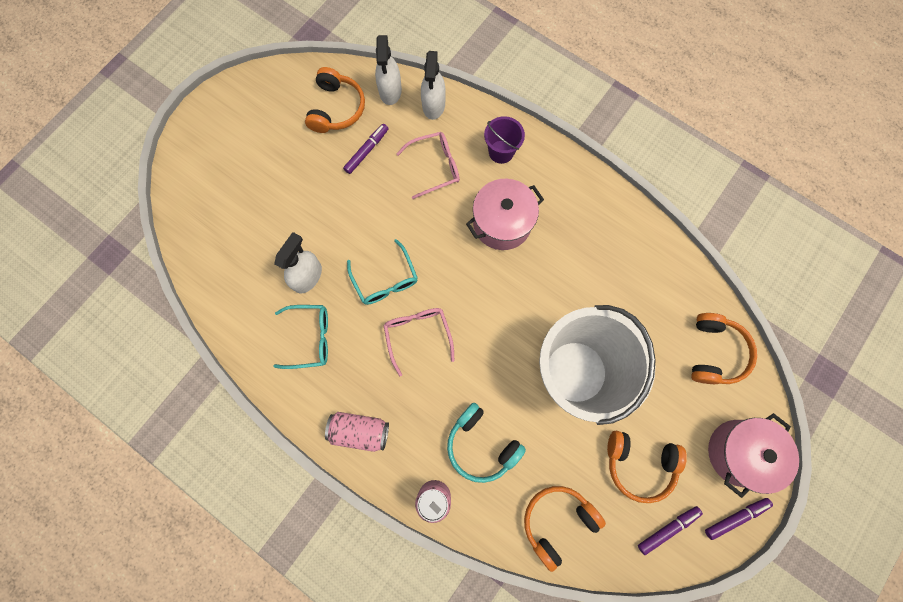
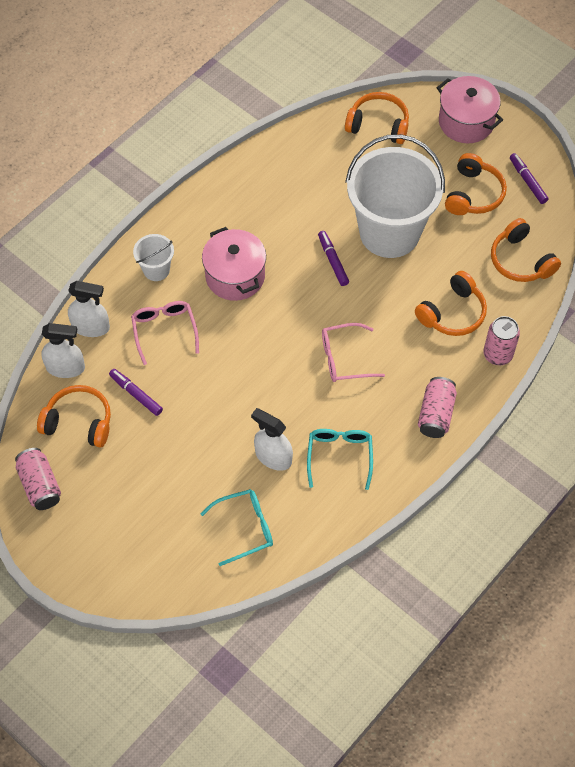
camera: 85 degrees left, 15 degrees down
(275, 87) = (40, 485): none -> pink can
(385, 280) = (284, 384): turquoise glasses -> turquoise glasses (245, 528)
(481, 445) = (452, 313): turquoise headphones -> orange headphones
(501, 152) = (156, 270): purple bucket -> white bucket
(735, 517) = (519, 133): purple marker -> purple marker (333, 261)

